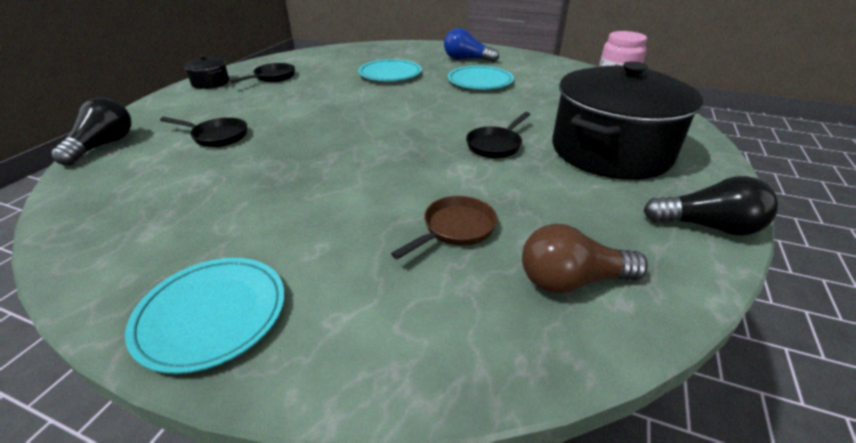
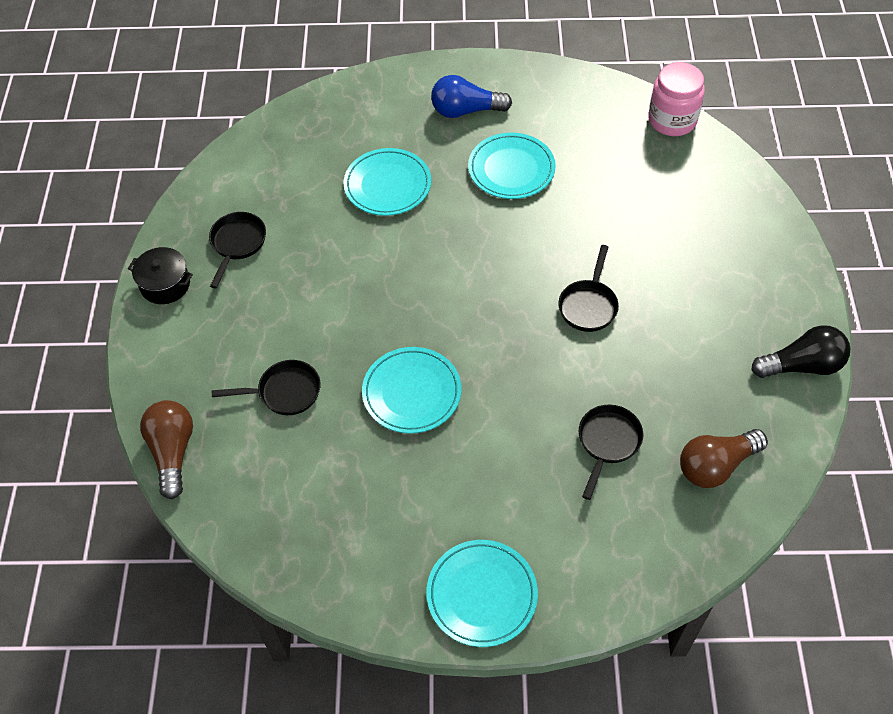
camera: 20 degrees left, 20 degrees up
(103, 145) = (173, 452): black light bulb -> brown light bulb
(307, 157) = (412, 392): none -> turquoise plate
(455, 229) = (607, 443): brown pan -> black pan
(610, 151) = (701, 277): black pot -> none

